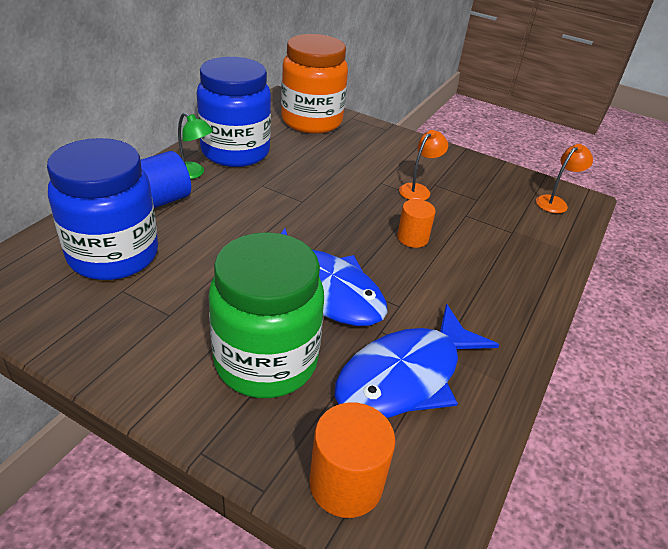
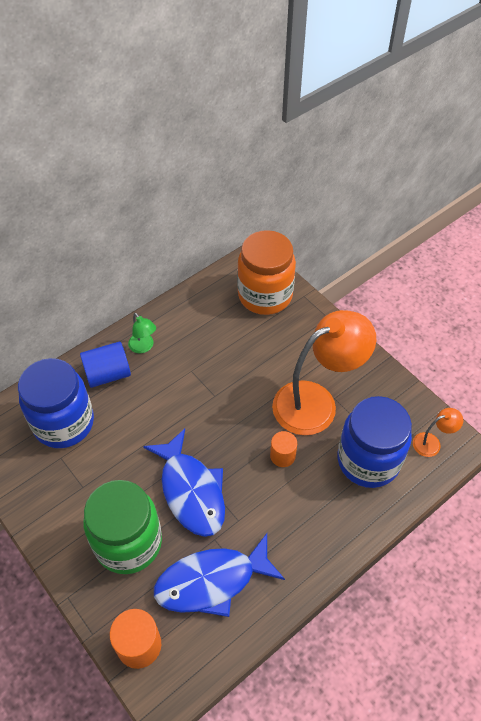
camera: 25 degrees right, 15 degrees up
(235, 152) = (185, 326): blue jar -> blue jar (368, 461)
(418, 190) = (316, 402): orange lamp -> orange lamp, size x2.36

